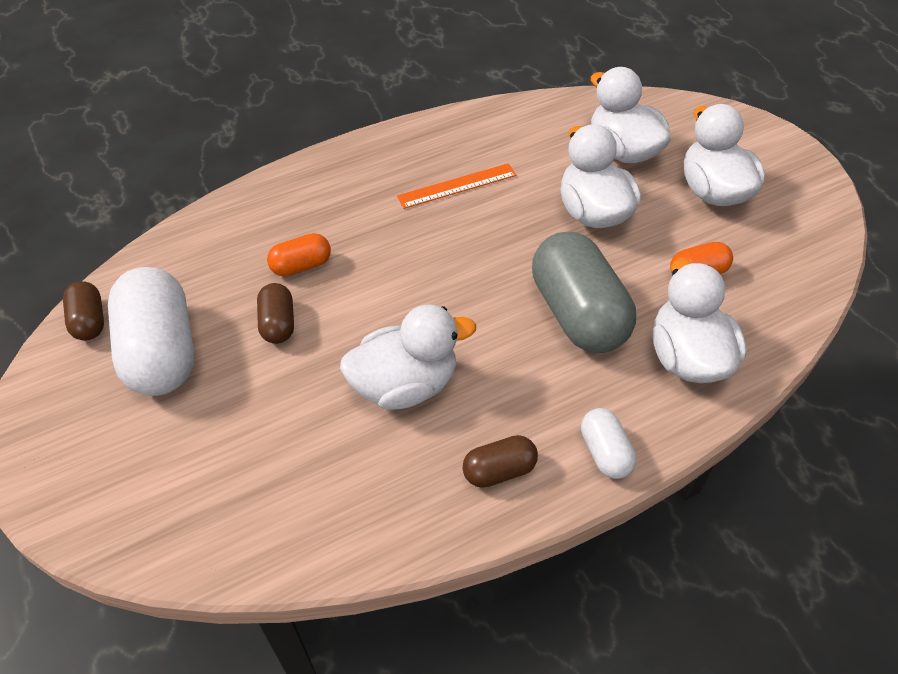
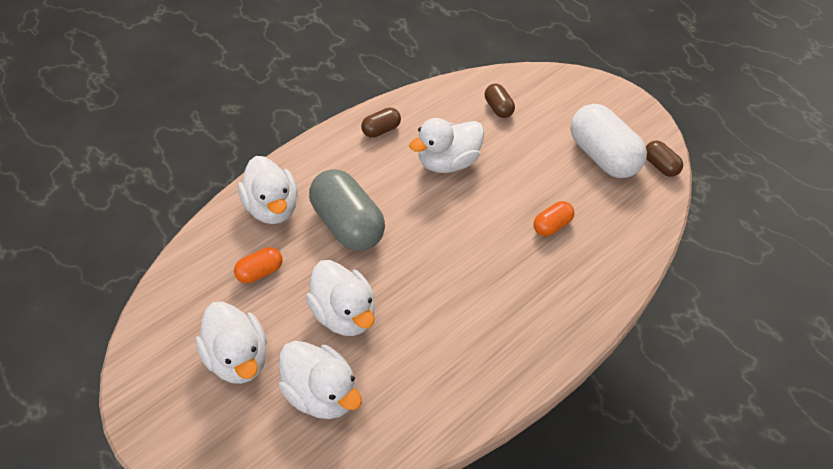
camera: 165 degrees right, 0 degrees up
(278, 324) = (543, 184): brown capsule -> brown capsule (498, 108)
(457, 186) = (464, 320): orange ruler -> none
(605, 452) = (323, 147): white capsule -> none

